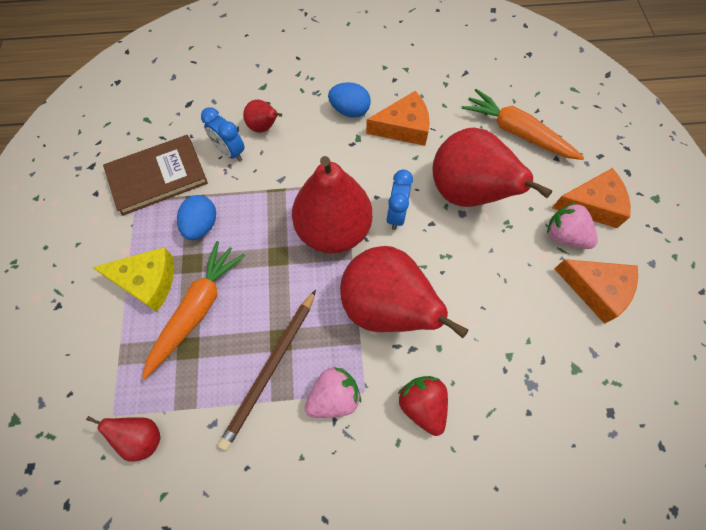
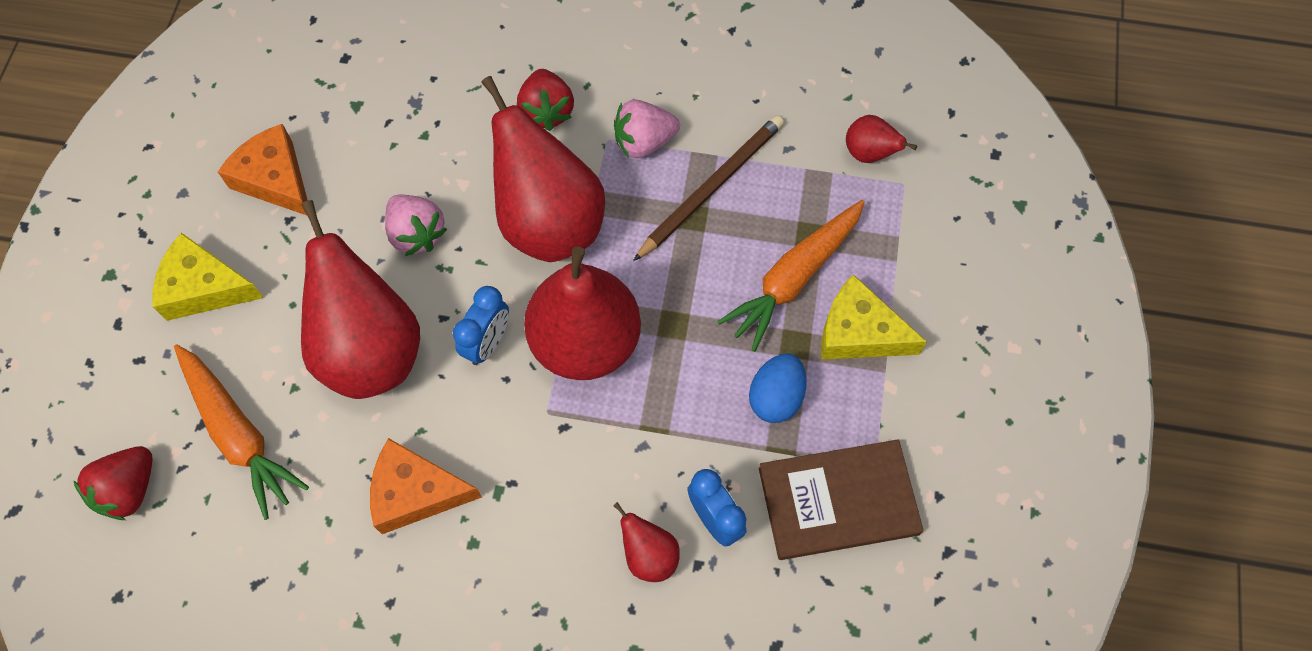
camera: 165 degrees left, 0 degrees up
(349, 111) = (493, 551): blue egg -> none
(557, 95) = (129, 490): none -> red strawberry
(564, 236) = (271, 254): pink strawberry -> pink strawberry (417, 234)
(592, 205) = (204, 287): orange cheese -> yellow cheese

